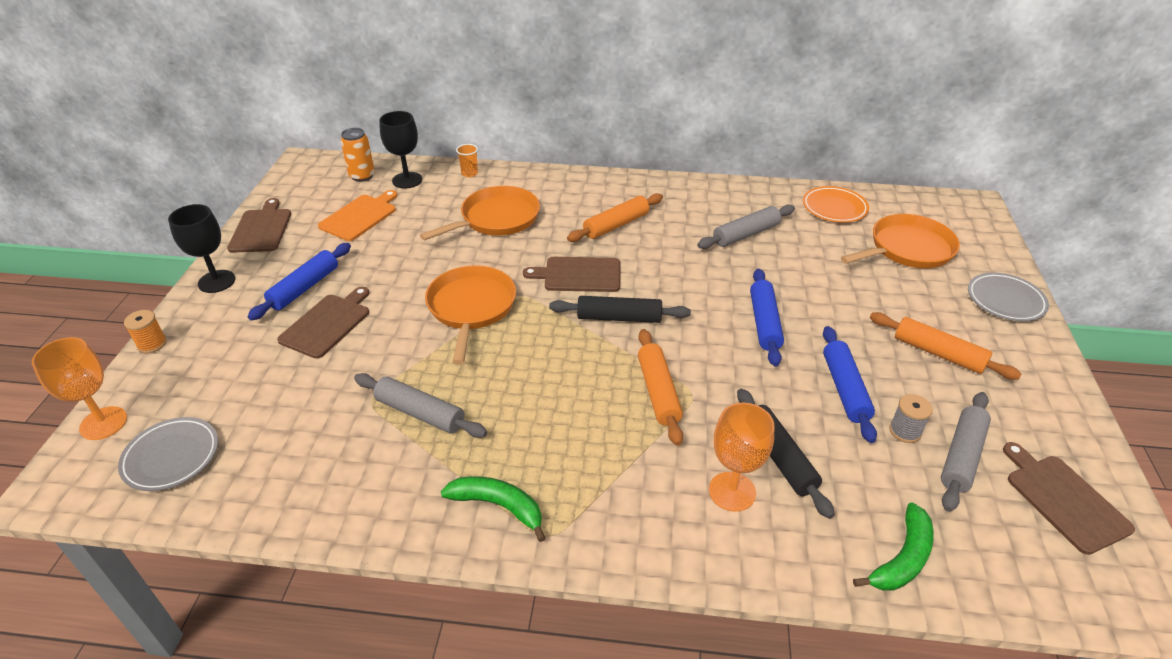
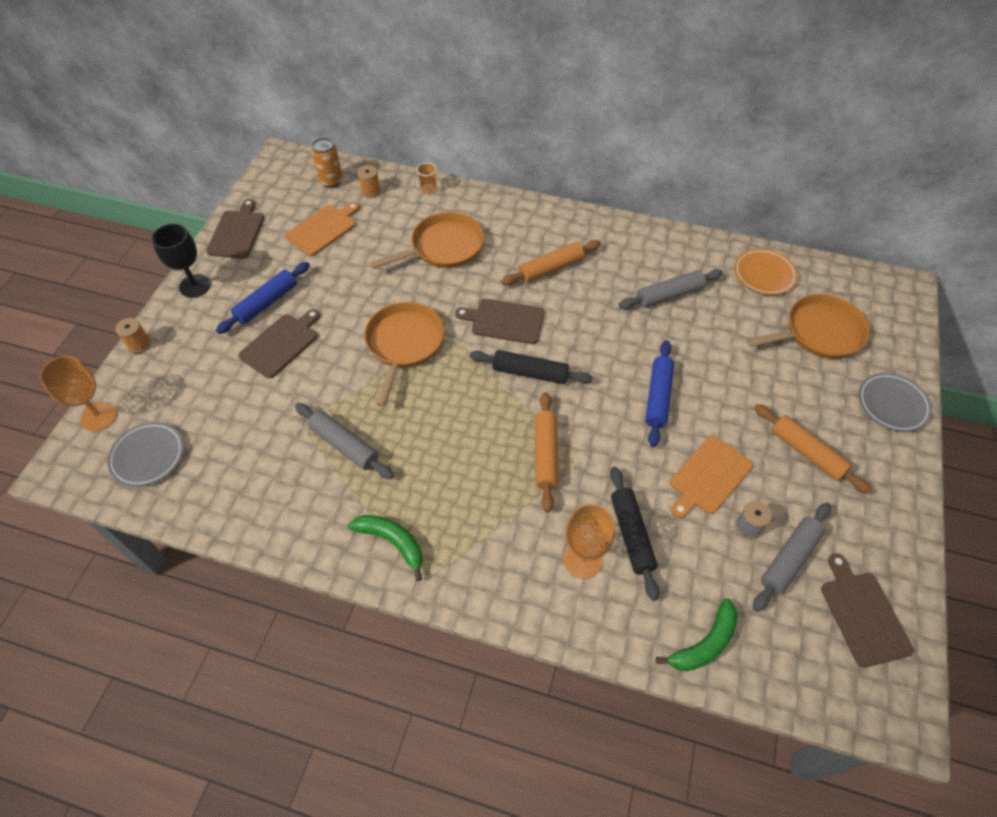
camera: 10 degrees right, 15 degrees up
(407, 180) = (370, 191): black goblet -> orange spool
(845, 389) = (709, 477): blue rolling pin -> orange cutting board

